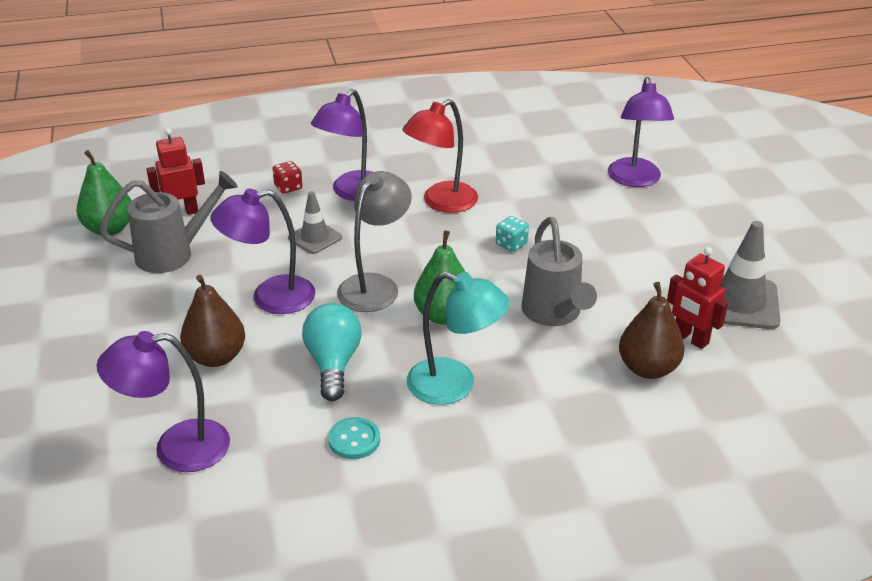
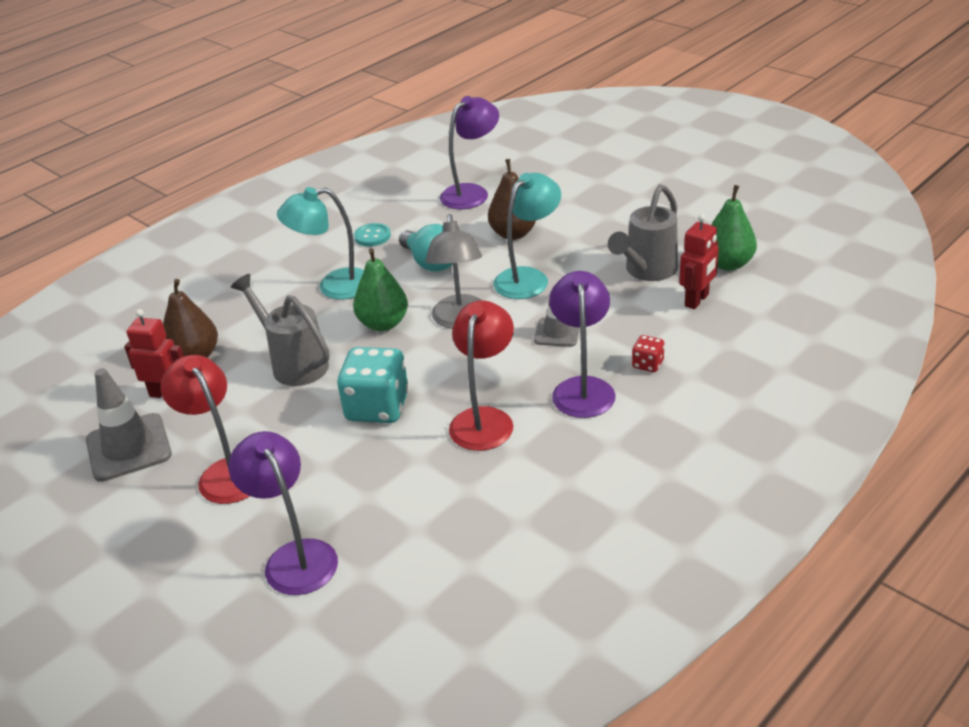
camera: 150 degrees right, 0 degrees up
(270, 298) = (528, 278): purple lamp -> turquoise lamp
(511, 244) = (377, 407): turquoise dice -> turquoise dice, size x2.11
(660, 248) = (226, 472): none -> red lamp

